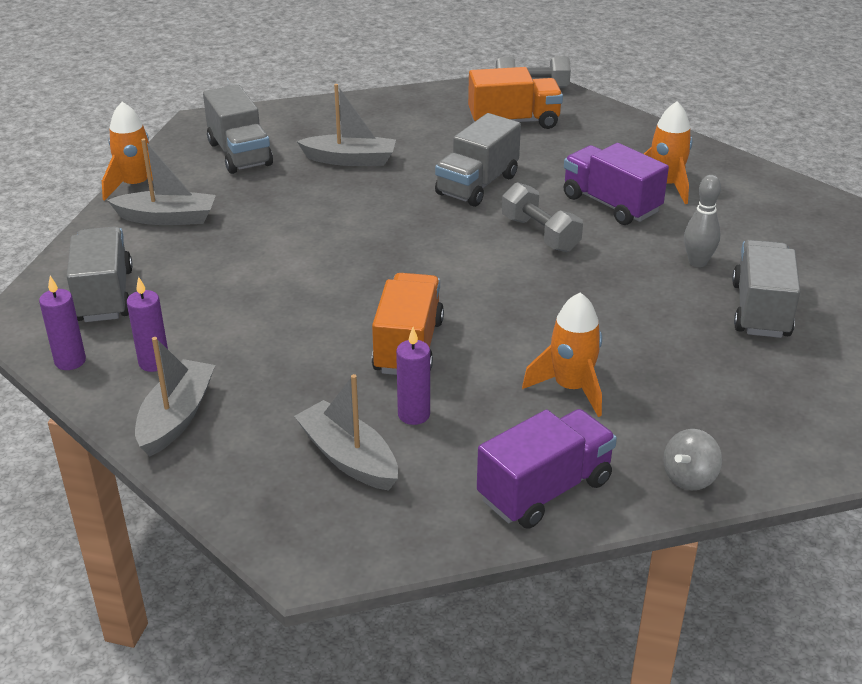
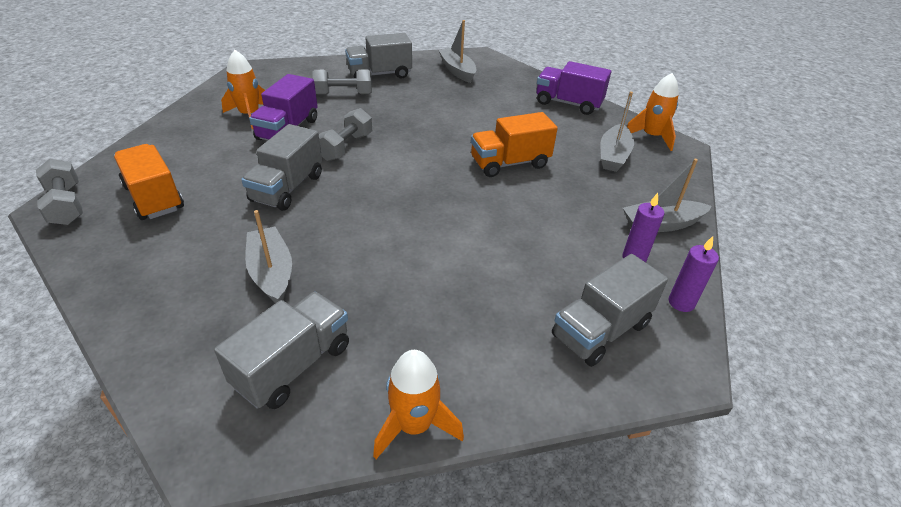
camera: 120 degrees left, 5 degrees up
(167, 218) = (459, 356): grey boat -> grey boat (457, 71)
(414, 414) = (562, 146): purple candle -> none
(477, 185) = (287, 188): grey truck -> grey truck turned 105 degrees clockwise
(571, 388) = (493, 110): orange rocket -> orange rocket (651, 137)
(689, 477) = (522, 76): grey spinning top -> none
(697, 262) = (344, 94): grey bowling pin -> grey dumbbell

